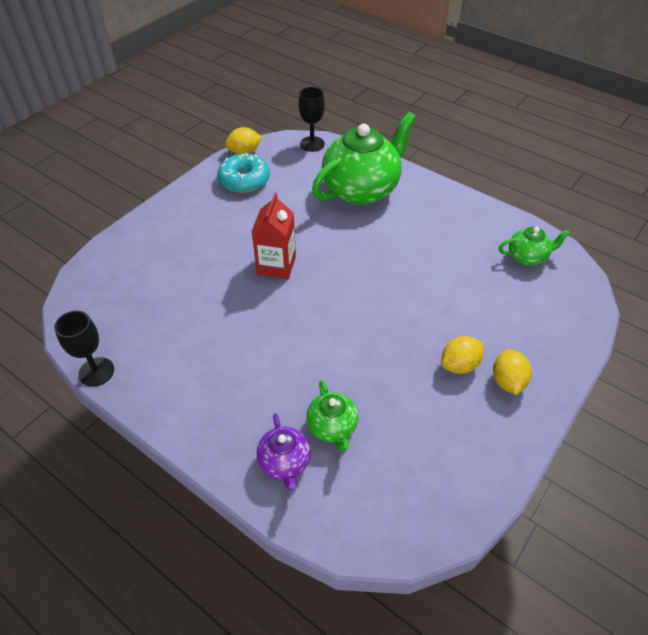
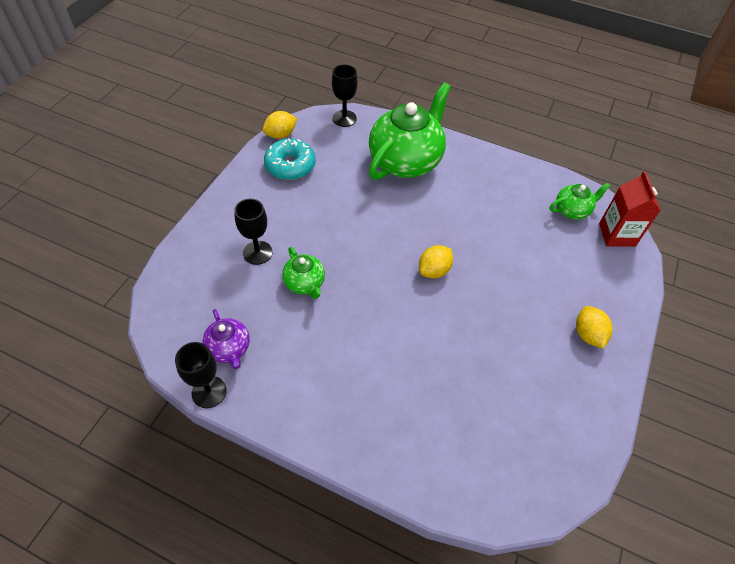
camera: 15 degrees left, 5 degrees up
(186, 254) = (257, 252): none -> black goblet
(276, 265) = (349, 252): red carton -> red carton (616, 234)
(285, 463) = (418, 450): purple teapot -> purple teapot (229, 349)
(332, 427) = (450, 407): green teapot -> green teapot (305, 284)
(459, 365) = (543, 326): yellow lemon -> yellow lemon (434, 270)

